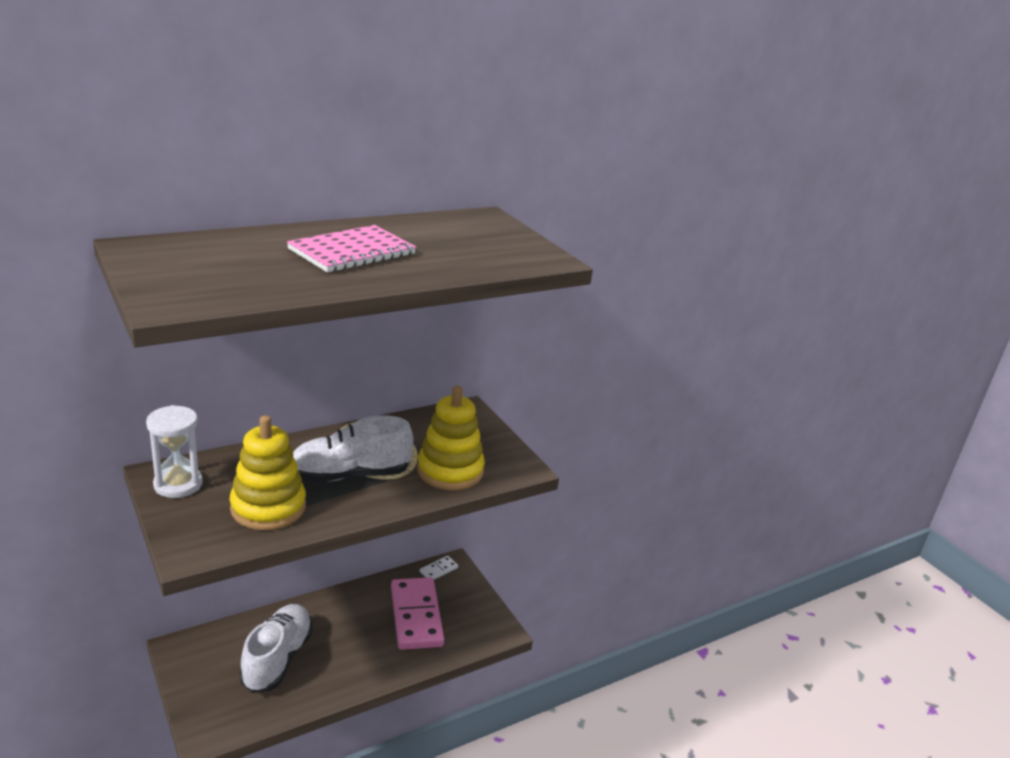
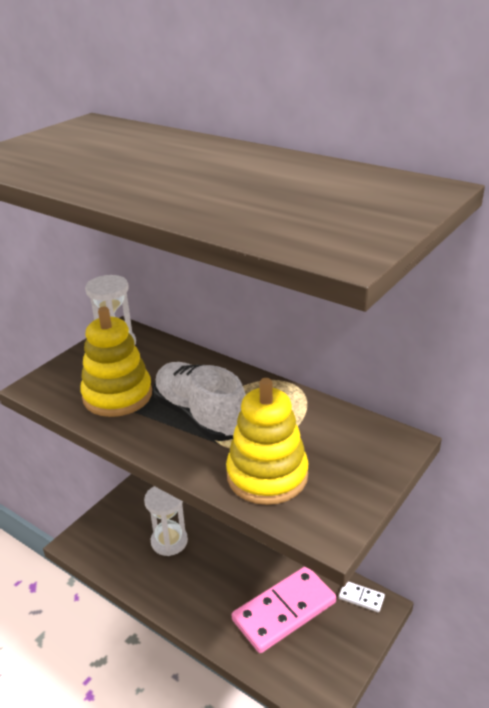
camera: 70 degrees right, 5 degrees up
(277, 659) = (169, 541): white shoe -> white hourglass
(352, 252) = (190, 171): pink notebook -> none

